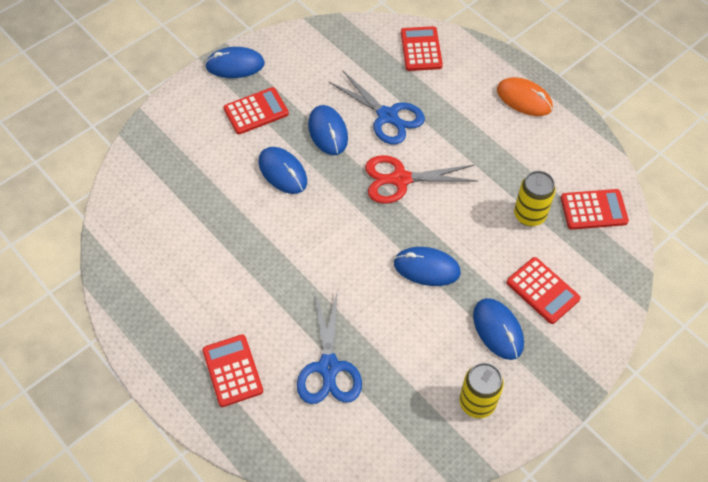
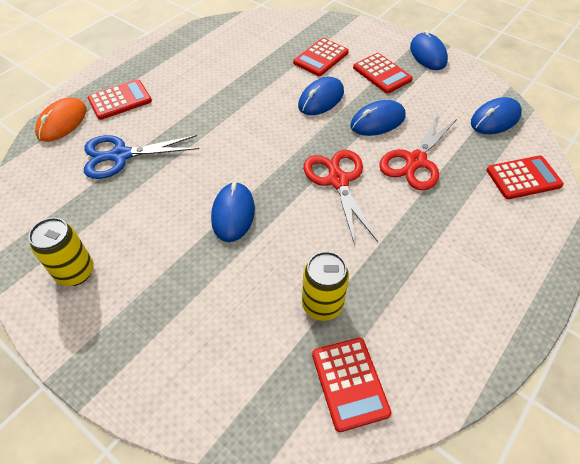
camera: 80 degrees right, 5 degrees down
(387, 116) = (416, 161): blue scissors -> red scissors
(498, 330) = (162, 284): blue mouse -> blue mouse (495, 119)
(524, 99) = (501, 286): orange mouse -> orange mouse (62, 122)
(542, 290) = (216, 327): red calculator -> red calculator (321, 58)

